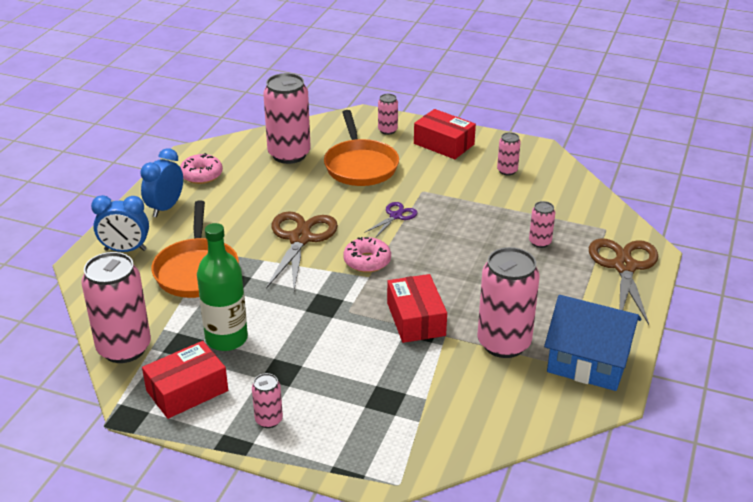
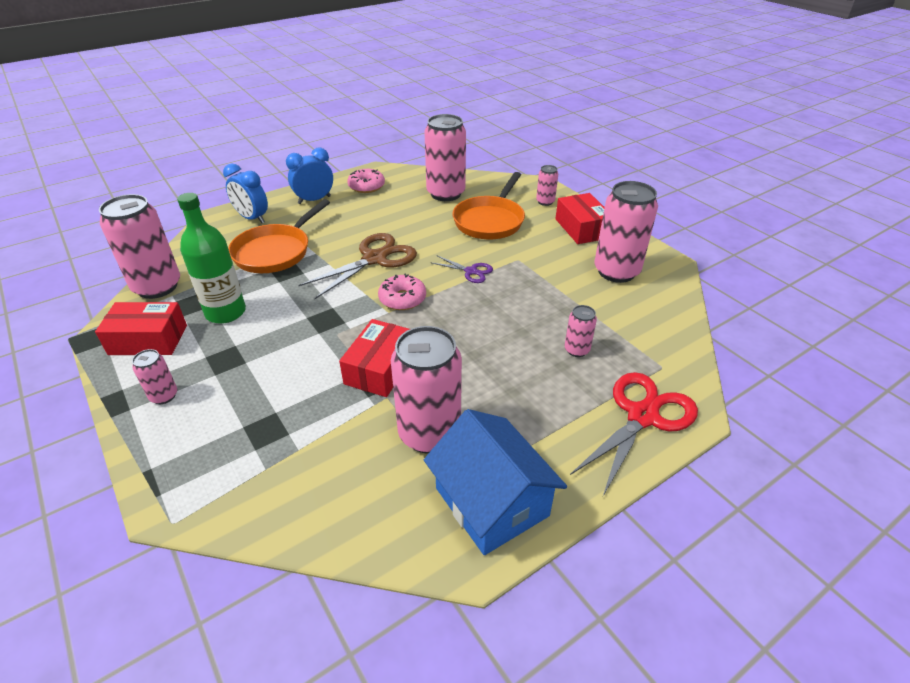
camera: 35 degrees right, 5 degrees up
(396, 216) = (471, 271): purple scissors -> purple scissors turned 45 degrees clockwise
(507, 171) = (616, 271): pink can -> pink can, size x2.11
(624, 267) = (642, 416): brown scissors -> red scissors

